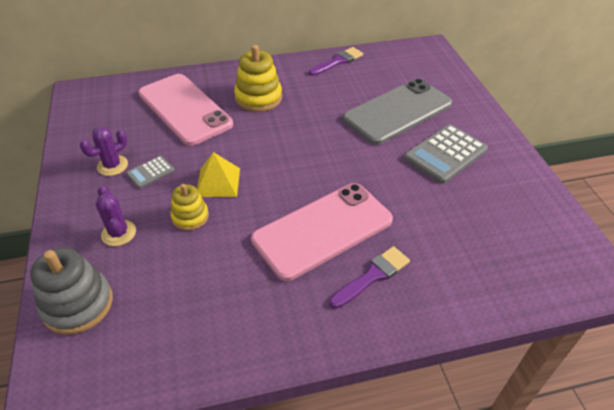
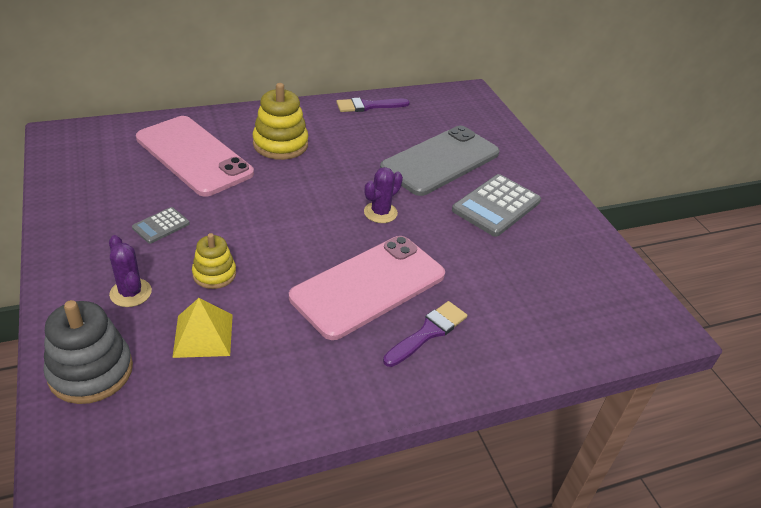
camera: 10 degrees left, 5 degrees down
(112, 166) = (113, 218): purple cactus -> purple cactus (380, 212)
(218, 182) = (243, 236): yellow pyramid -> yellow pyramid (203, 335)
(338, 61) = (368, 106): purple brush -> purple brush turned 150 degrees counterclockwise

